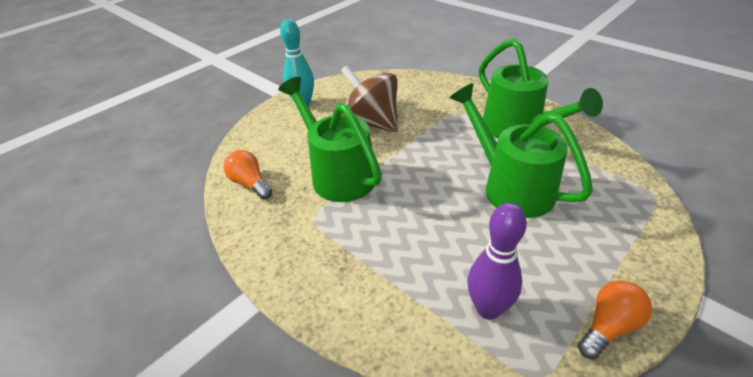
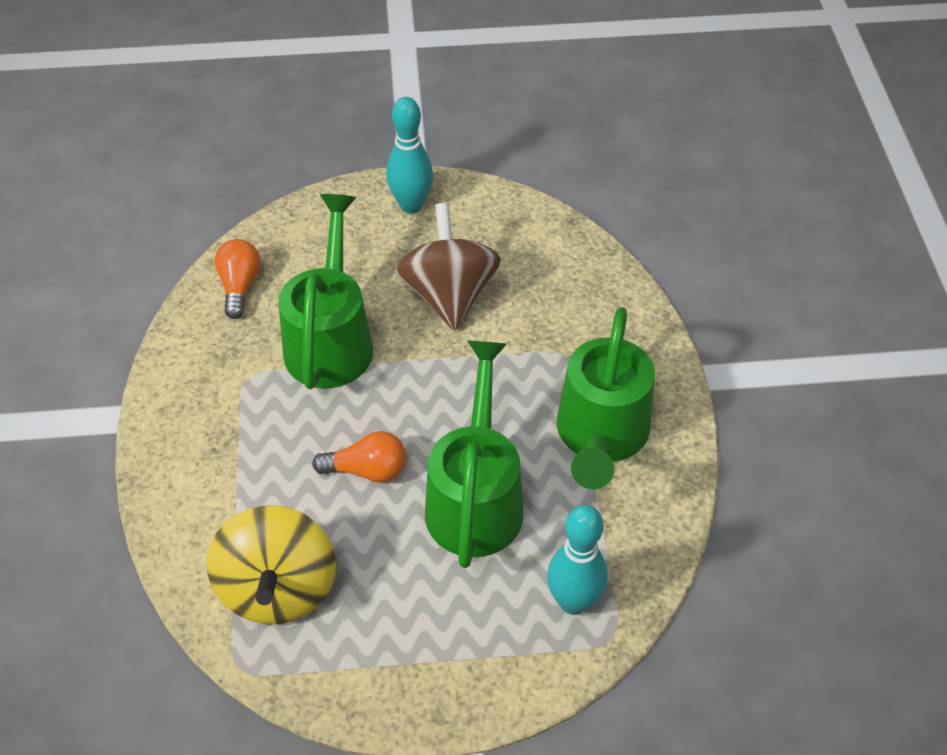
camera: 40 degrees right, 10 degrees up
(488, 309) = (278, 588): purple bowling pin -> yellow spinning top
(608, 326) = (350, 691): orange light bulb -> orange light bulb (367, 470)
(617, 193) = (573, 602): none -> turquoise bowling pin

